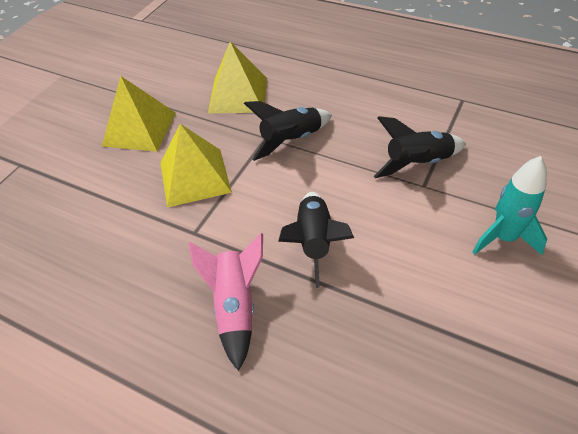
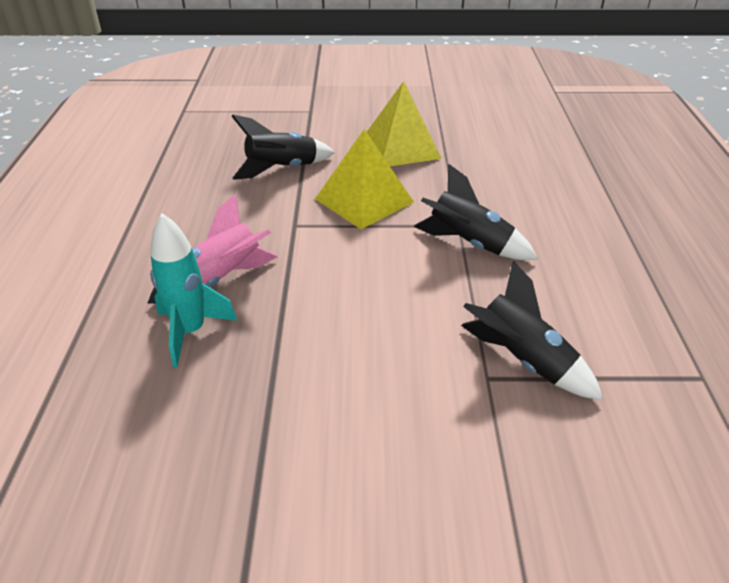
camera: 60 degrees right, 10 degrees down
(238, 95) = (506, 185): yellow pyramid -> none
(314, 242) = (331, 307): black rocket -> black rocket (282, 169)
(503, 238) = (450, 487): turquoise rocket -> turquoise rocket (190, 332)

